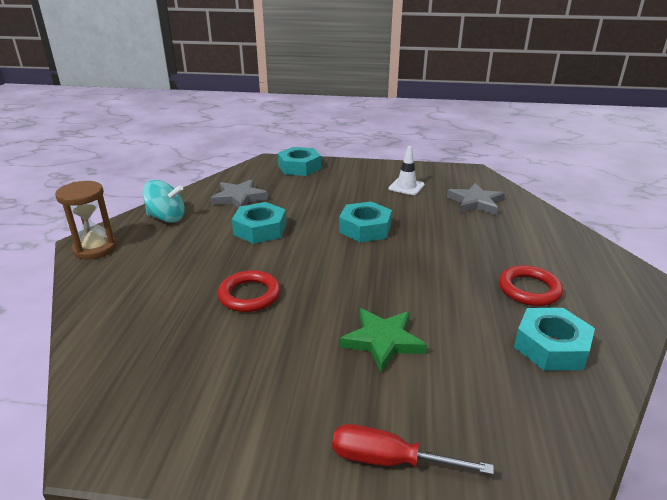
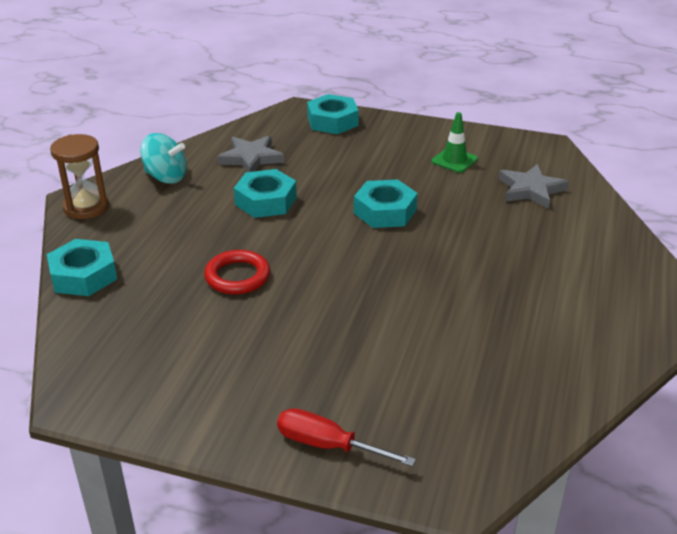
camera: 10 degrees right, 5 degrees up
(383, 341) = (360, 339): green star -> none
(406, 187) = (454, 160): white traffic cone -> green traffic cone
(529, 289) = (541, 303): red ring -> none
(551, 347) = (533, 365): turquoise nut -> turquoise nut (83, 275)

